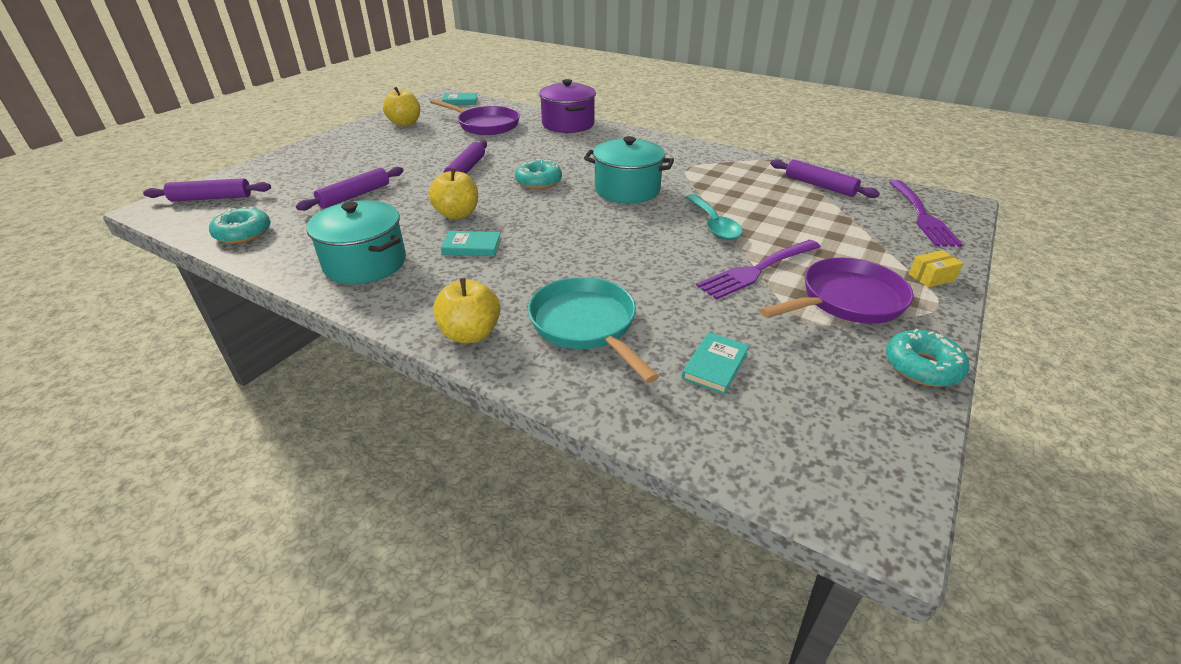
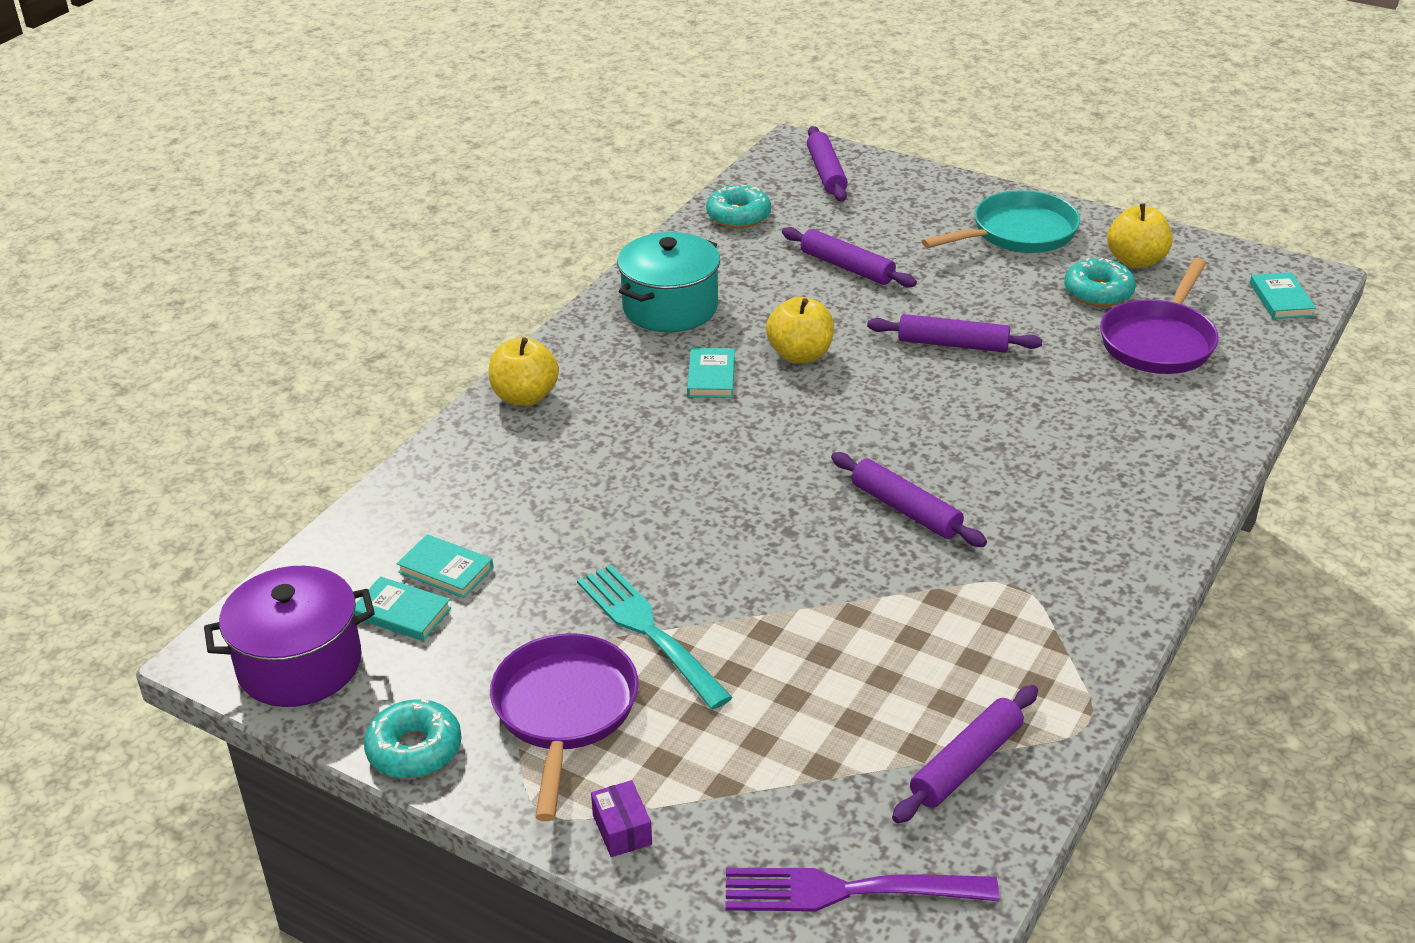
camera: 90 degrees right, 0 degrees up
(538, 181) = (922, 417): turquoise donut -> turquoise donut (1098, 292)
(568, 124) = (1201, 436): purple pot -> purple pot (300, 664)
(586, 325) = (531, 475): turquoise pan -> turquoise pan (1018, 233)
(627, 190) = (905, 509): turquoise pot -> purple rolling pin
(713, 224) = (788, 599): turquoise spoon -> none
(758, 269) = (650, 632): purple fork -> turquoise fork
(775, 387) = (402, 613): none -> turquoise book
(847, 300) = (565, 711): purple pan -> purple pan turned 150 degrees counterclockwise
(931, 277) = (622, 829): yellow box -> purple box

